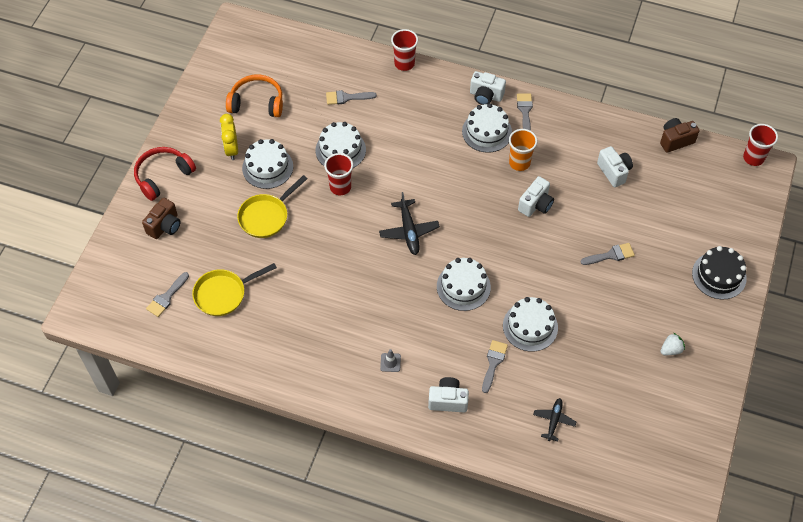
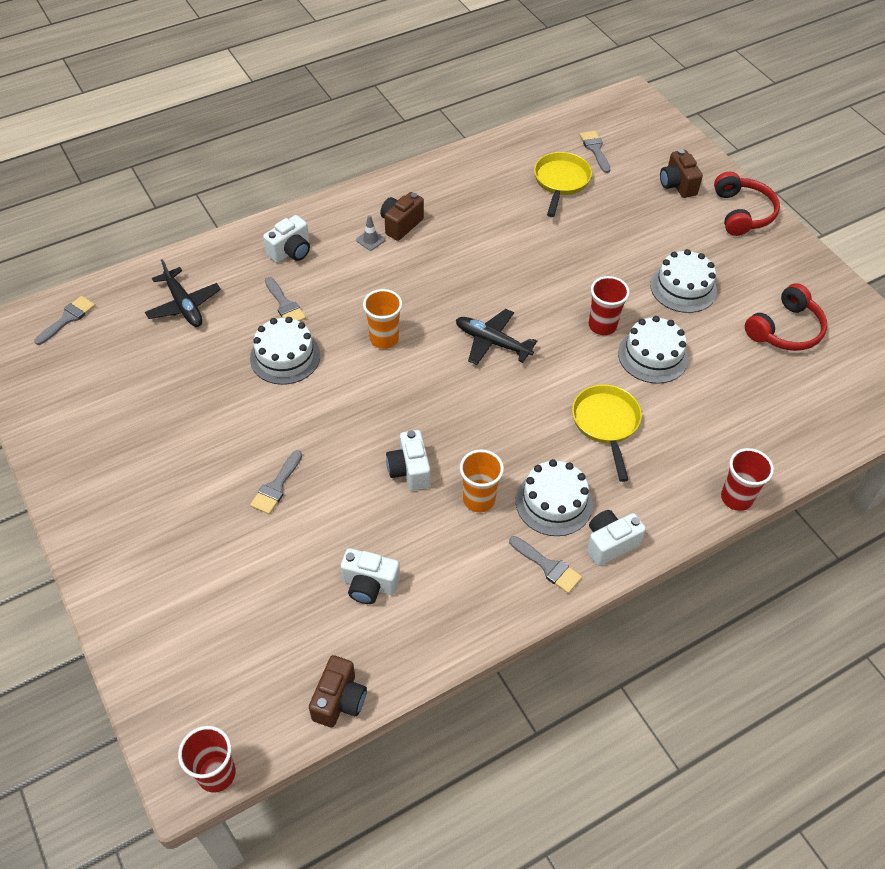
camera: 130 degrees right, 5 degrees down
(231, 149) = (733, 275): yellow clock -> none
(257, 102) = (785, 330): orange headphones -> red headphones
(266, 216) = (620, 253): yellow pan -> yellow pan (606, 424)
(347, 98) = (726, 408): grey brush -> grey brush (68, 318)
(358, 356) = (401, 225): none -> brown camera
(463, 287) = (384, 339): white cake -> orange cup
(554, 420) = (184, 305): black plane -> black plane, size x1.52
(671, 349) = (125, 446): white strawberry -> none
(719, 275) = (135, 567): black cake -> none

